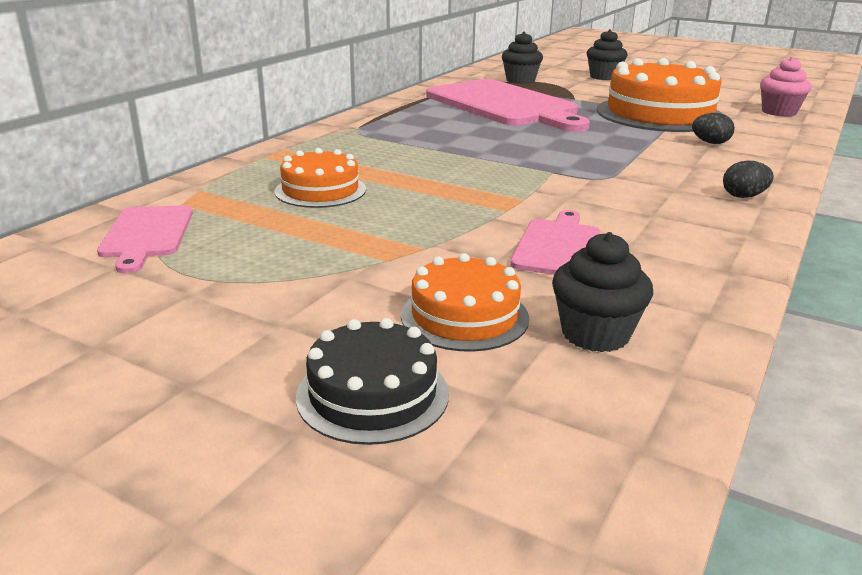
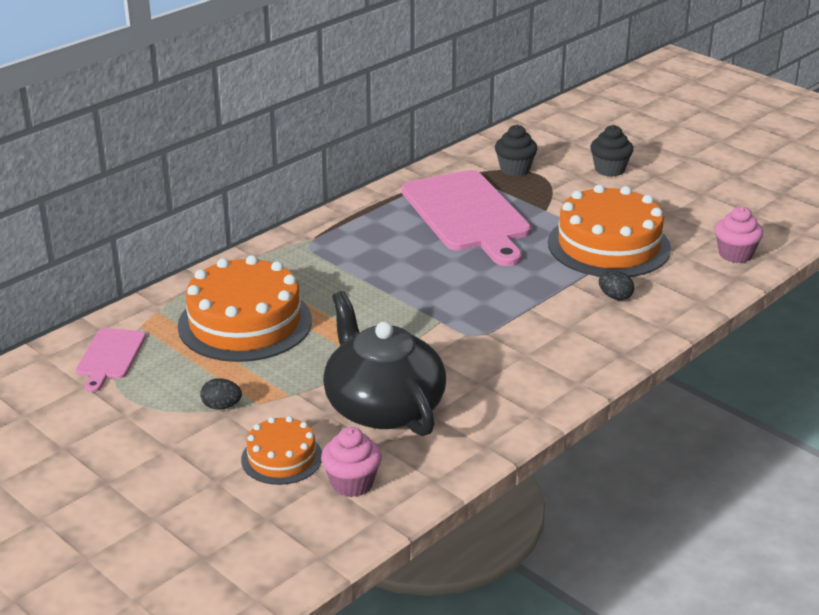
camera: 15 degrees right, 5 degrees up
(320, 190) = (245, 323): orange cake -> orange cake, size x1.89
(372, 394) = (201, 503): black cake -> none
(557, 246) = (383, 406): pink cutting board -> black teapot
(595, 334) = (352, 483): black cupcake -> pink cupcake
(743, 196) = (573, 372): black egg -> black egg (221, 406)

